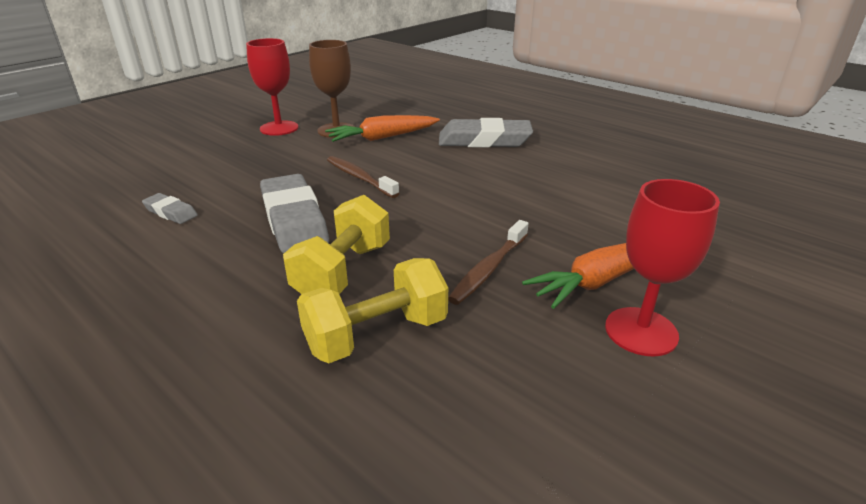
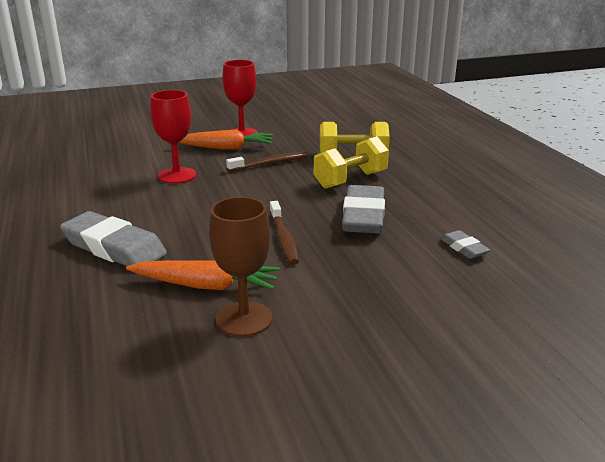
camera: 150 degrees left, 5 degrees down
(279, 128) = (316, 352): red goblet -> red goblet (177, 175)

